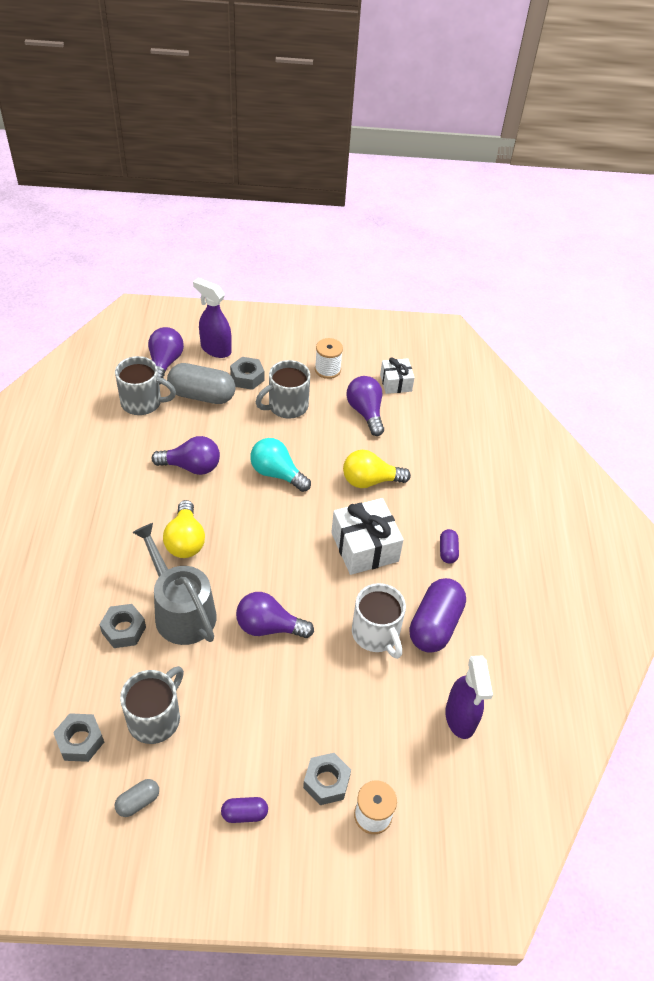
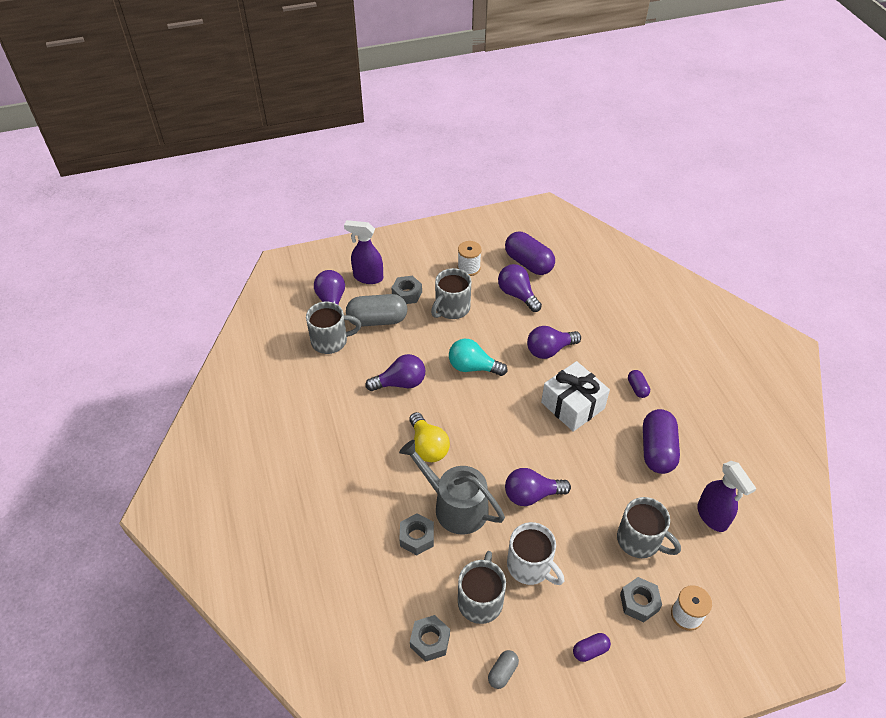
camera: 15 degrees left, 0 degrees up
(363, 716) = (640, 540): none -> grey mug
(370, 481) = (549, 350): yellow light bulb -> purple light bulb
(376, 634) = (617, 472): white mug -> white mug (530, 566)
(396, 383) = (528, 263): white gift -> purple capsule

